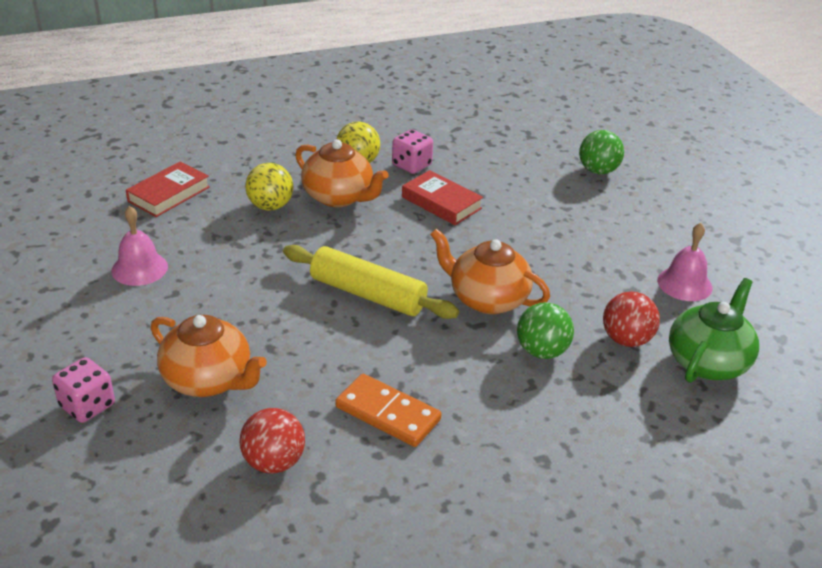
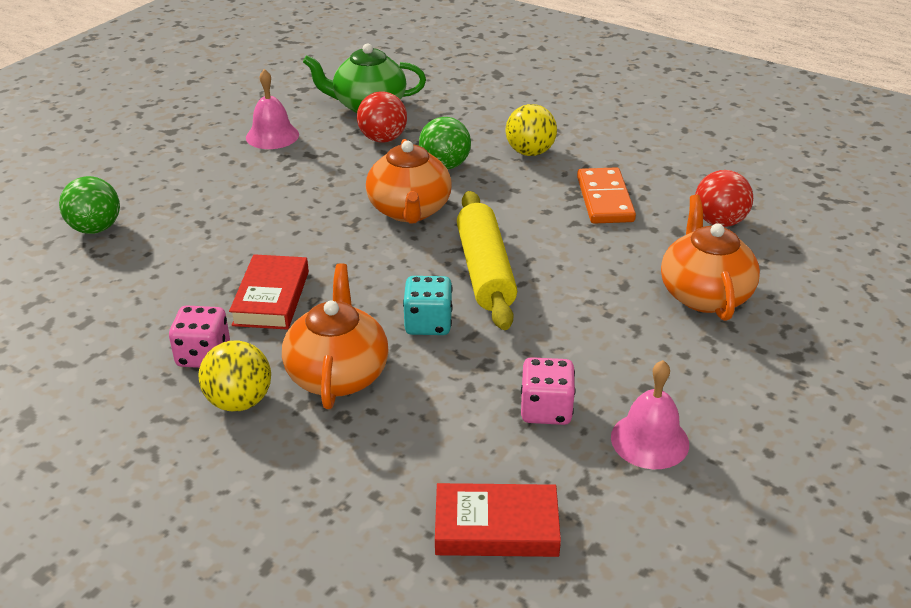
camera: 125 degrees left, 0 degrees up
(87, 406) = (826, 338): pink dice -> pink dice (546, 410)
(270, 206) = (417, 417): yellow ball -> yellow ball (530, 152)
(342, 245) = (428, 324): none -> turquoise dice

